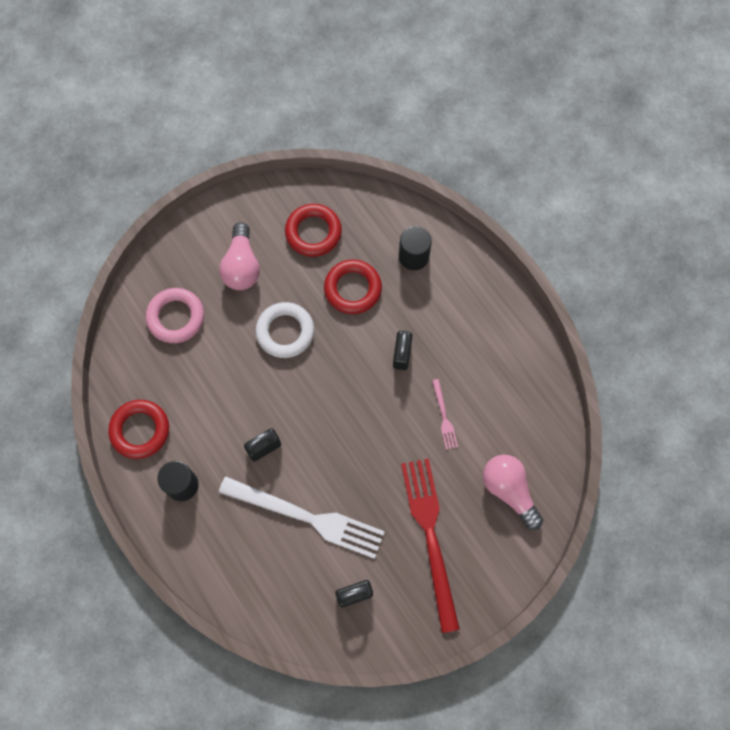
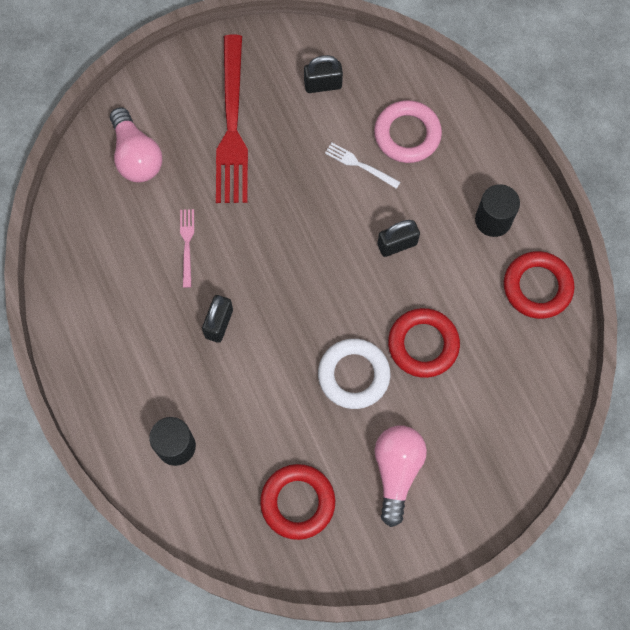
camera: 170 degrees left, 0 degrees up
(176, 317) = (486, 417): pink ring -> pink ring (407, 134)
(307, 517) = (360, 165): white fork -> white fork, size x0.44
(352, 289) = (261, 416): red ring -> red ring (423, 344)

